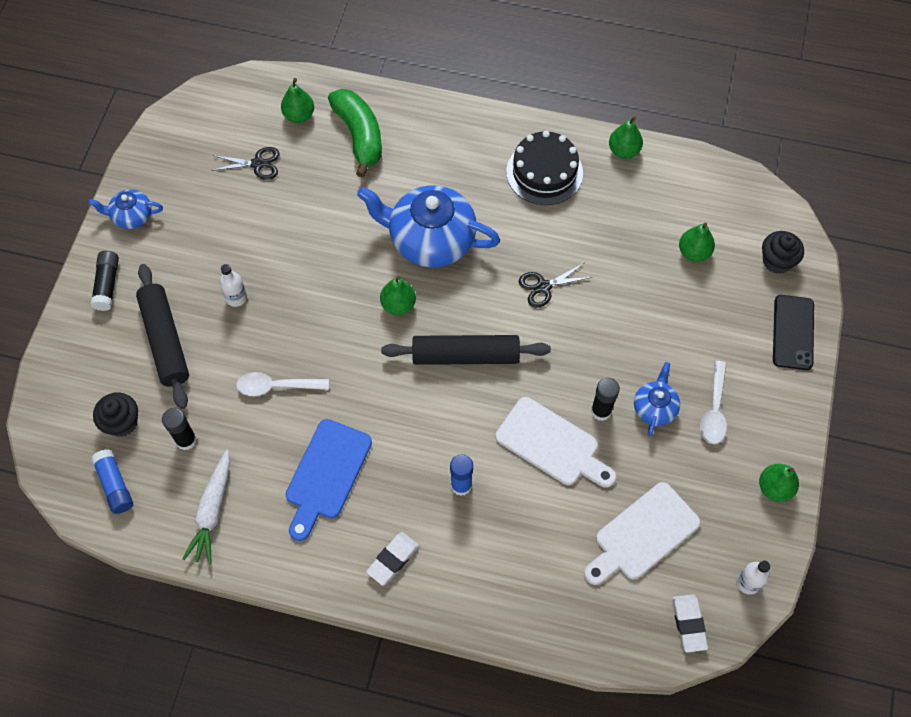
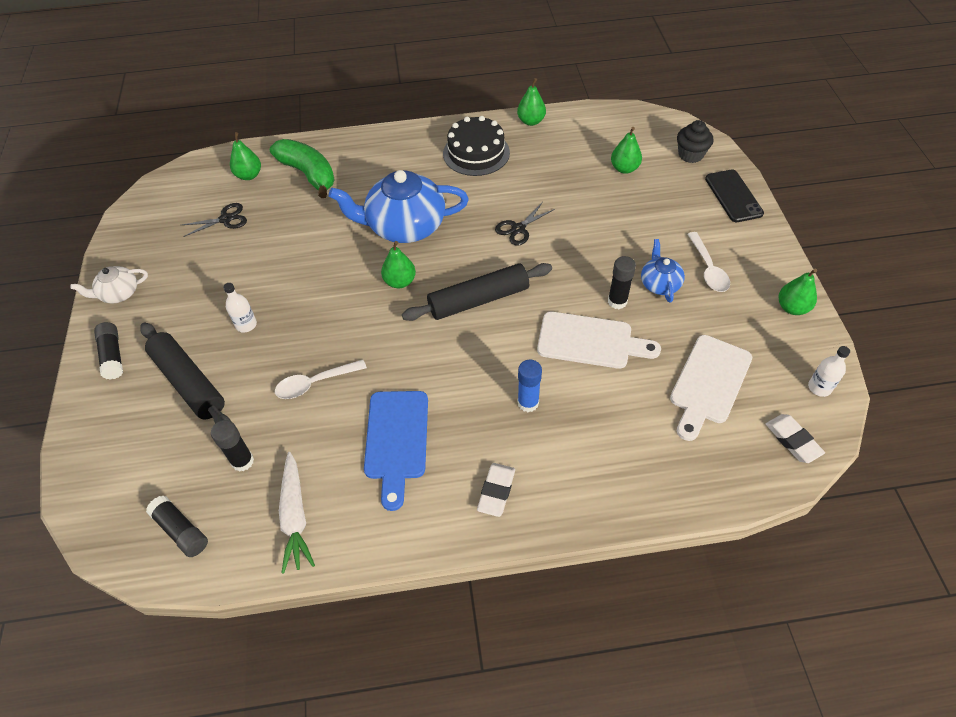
camera: 20 degrees left, 10 degrees down
(115, 485) = (181, 530): blue glue stick -> black glue stick
(122, 422) = (169, 469): black cupcake -> none
(131, 216) = (119, 293): blue teapot -> white teapot

